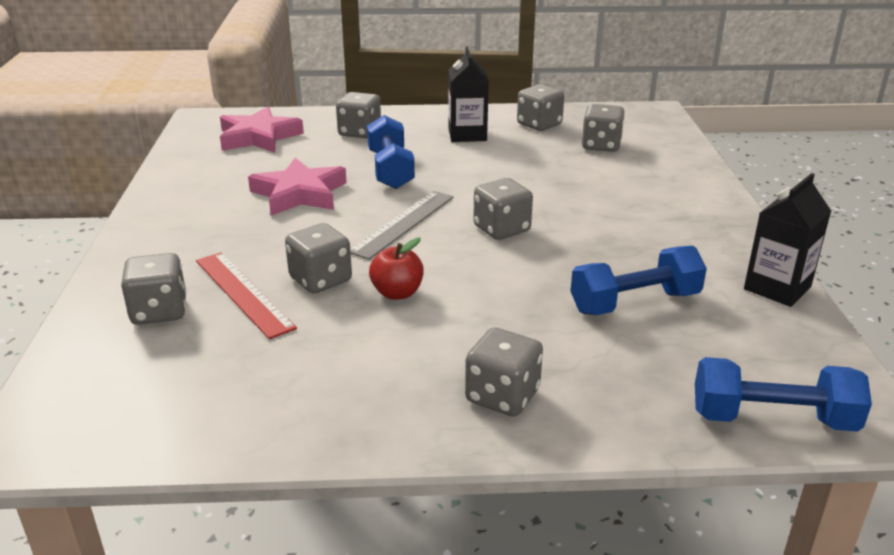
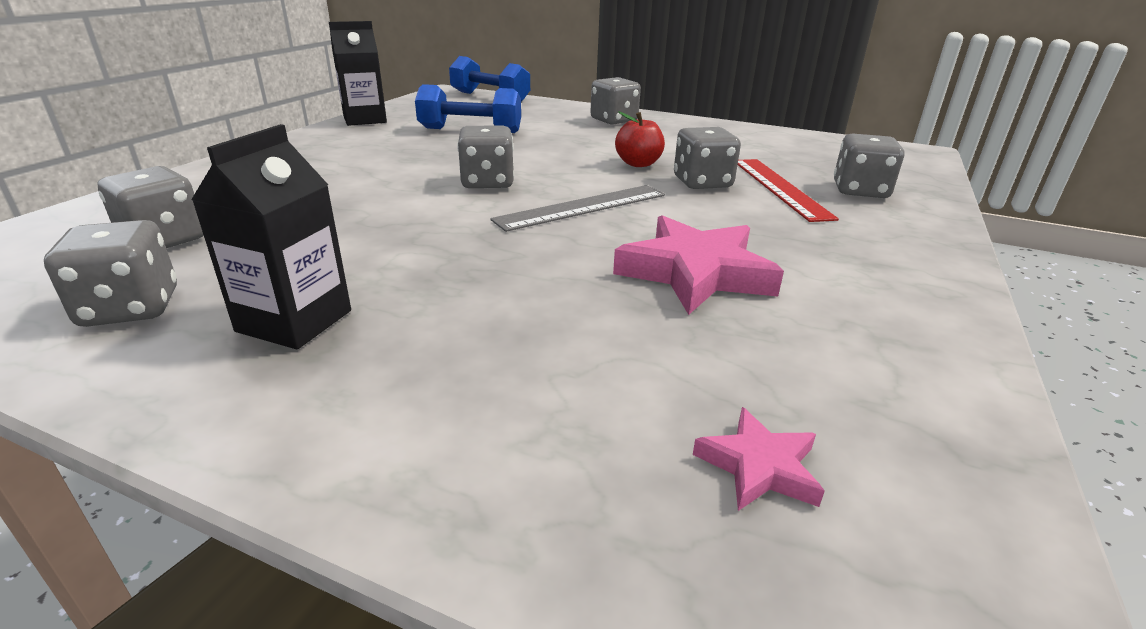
camera: 155 degrees left, 0 degrees up
(258, 137) = (759, 466): pink star -> pink star, size x0.51
(359, 132) = (490, 399): grey dice -> none
(390, 170) = (525, 279): blue dumbbell -> none

